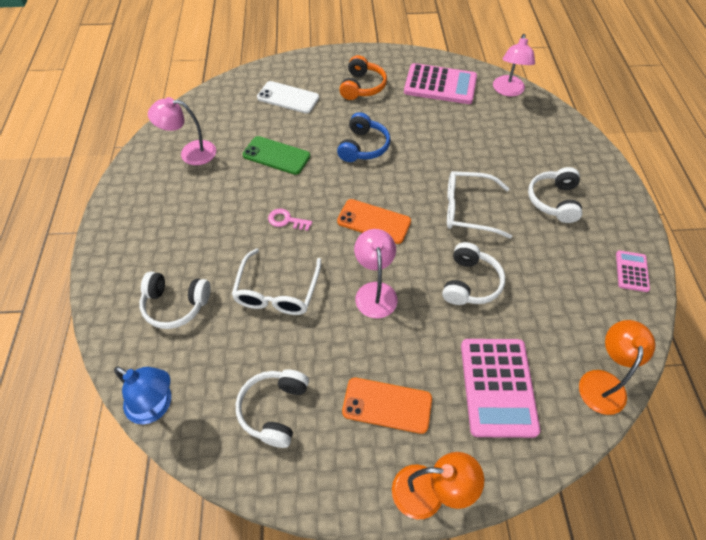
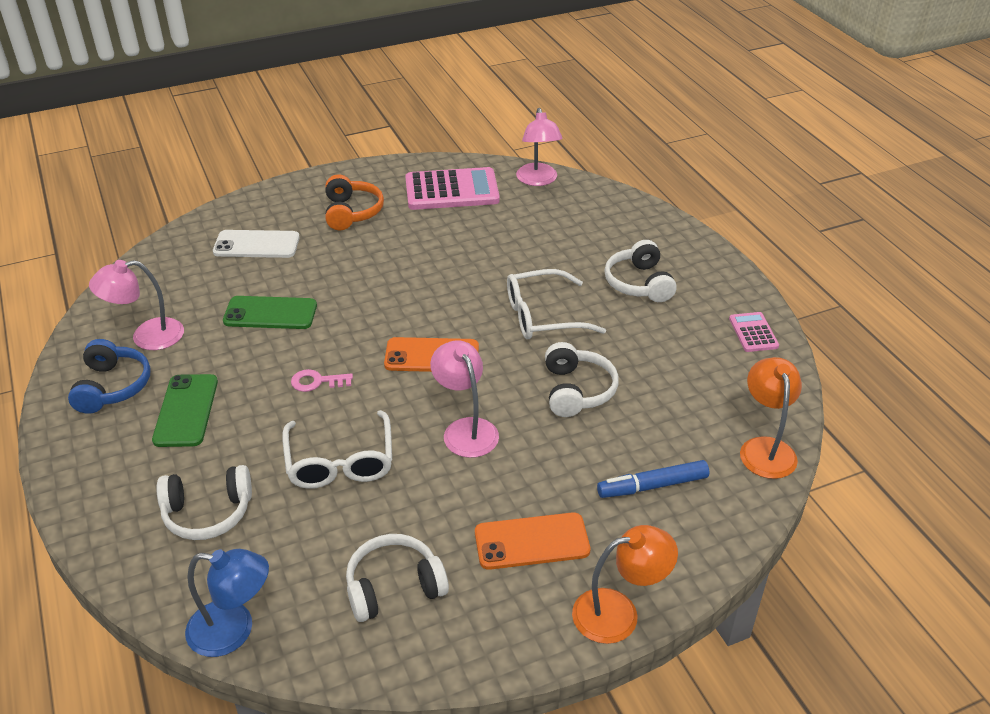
camera: 20 degrees left, 15 degrees down
(193, 218) = (186, 410): none -> green phone
(274, 409) = (394, 587): white headphones -> white headphones turned 75 degrees clockwise
(363, 147) = (382, 278): blue headphones -> blue headphones (112, 387)
(497, 387) = (652, 486): pink calculator -> blue marker

